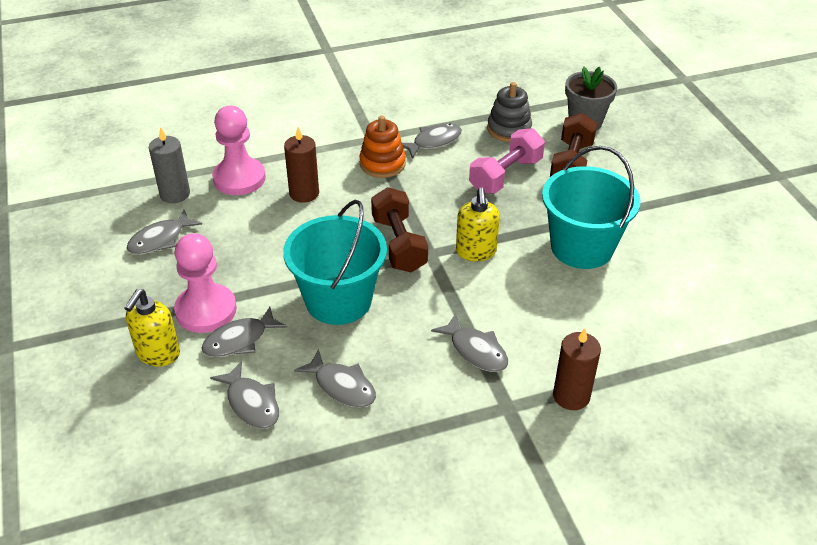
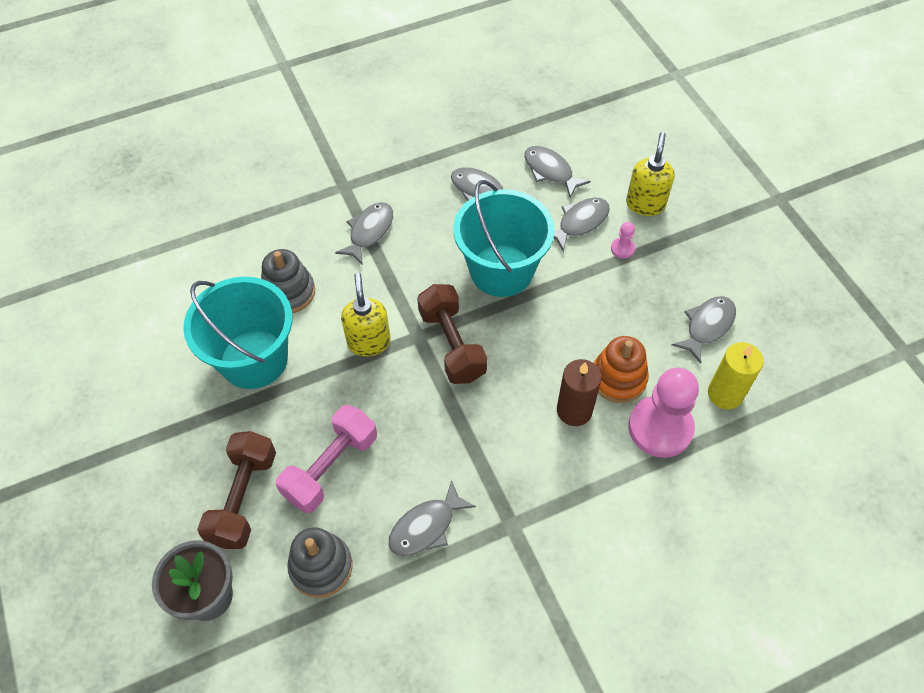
camera: 175 degrees right, 15 degrees up
(175, 194) = (725, 394): grey candle -> yellow candle
(206, 310) = (622, 249): pink pawn -> pink pawn, size x0.42
(382, 164) = (489, 474): orange stacking toy -> orange stacking toy (618, 378)
(475, 350) = (369, 232): grey fish -> grey fish turned 75 degrees clockwise
(557, 298) = (289, 292): none -> grey stacking toy
(571, 396) = (290, 199): brown candle -> none

